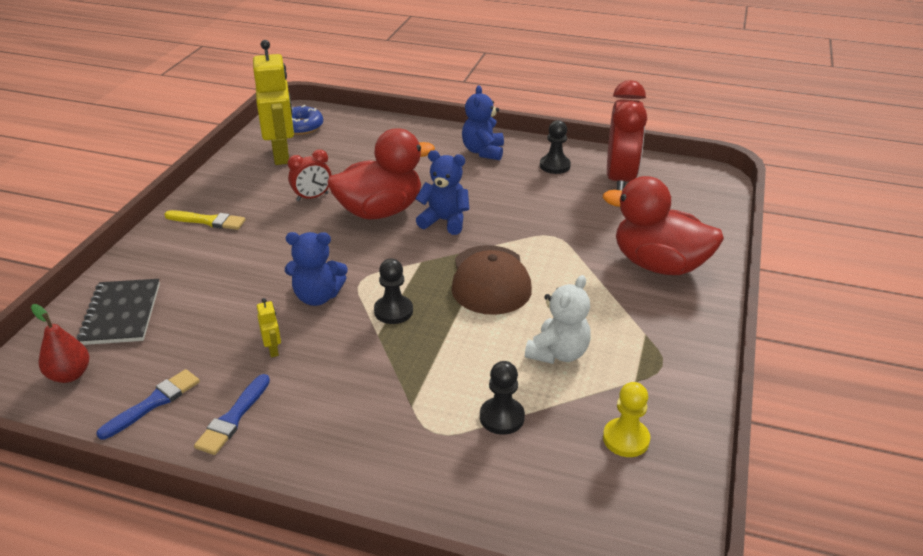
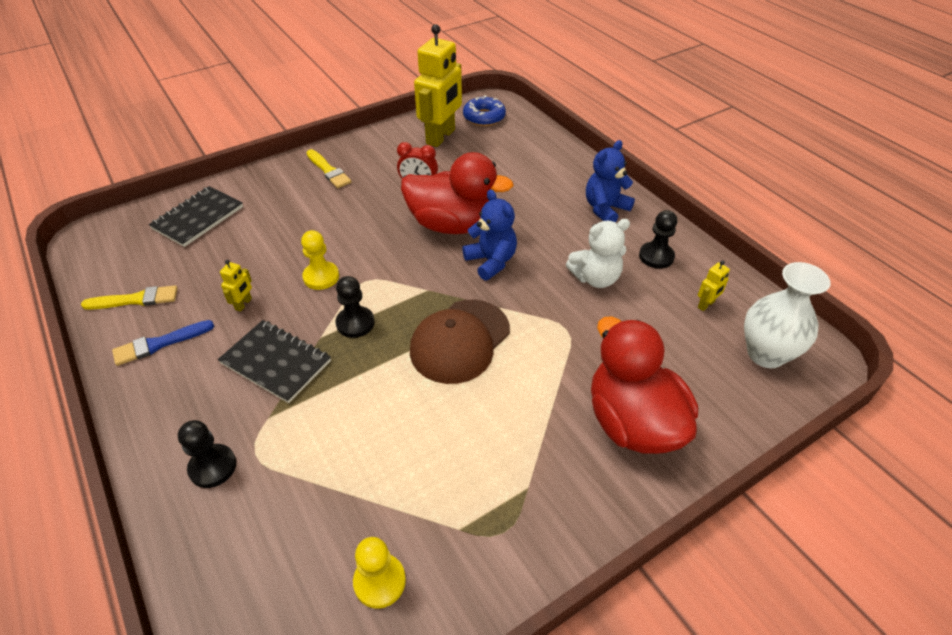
camera: 40 degrees right, 10 degrees up
(69, 375) = (123, 248): red pear -> none
(153, 403) = (136, 299): blue brush -> yellow brush
(317, 297) = (321, 277): blue teddy bear -> yellow pawn
(364, 370) = (276, 362): none -> black notebook
(502, 417) = (314, 479): black pawn -> black pawn (213, 467)
(558, 353) = (429, 451): white teddy bear -> white teddy bear (595, 278)
(619, 179) = (706, 305): red clock -> yellow robot
(684, 189) = (765, 354): none -> white vase

